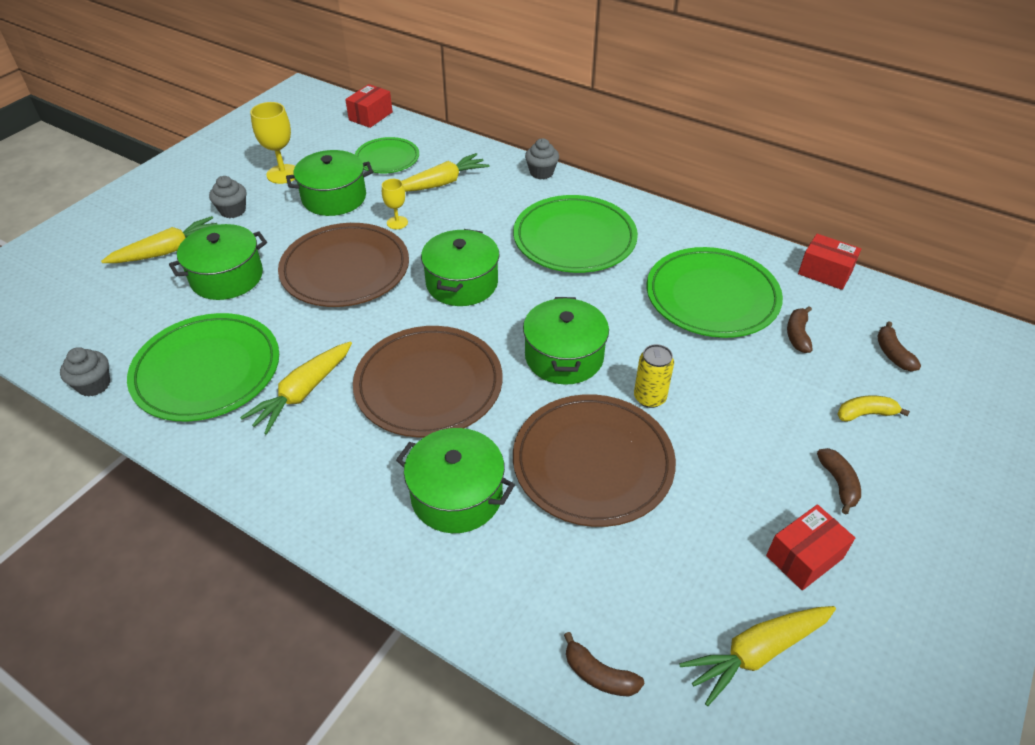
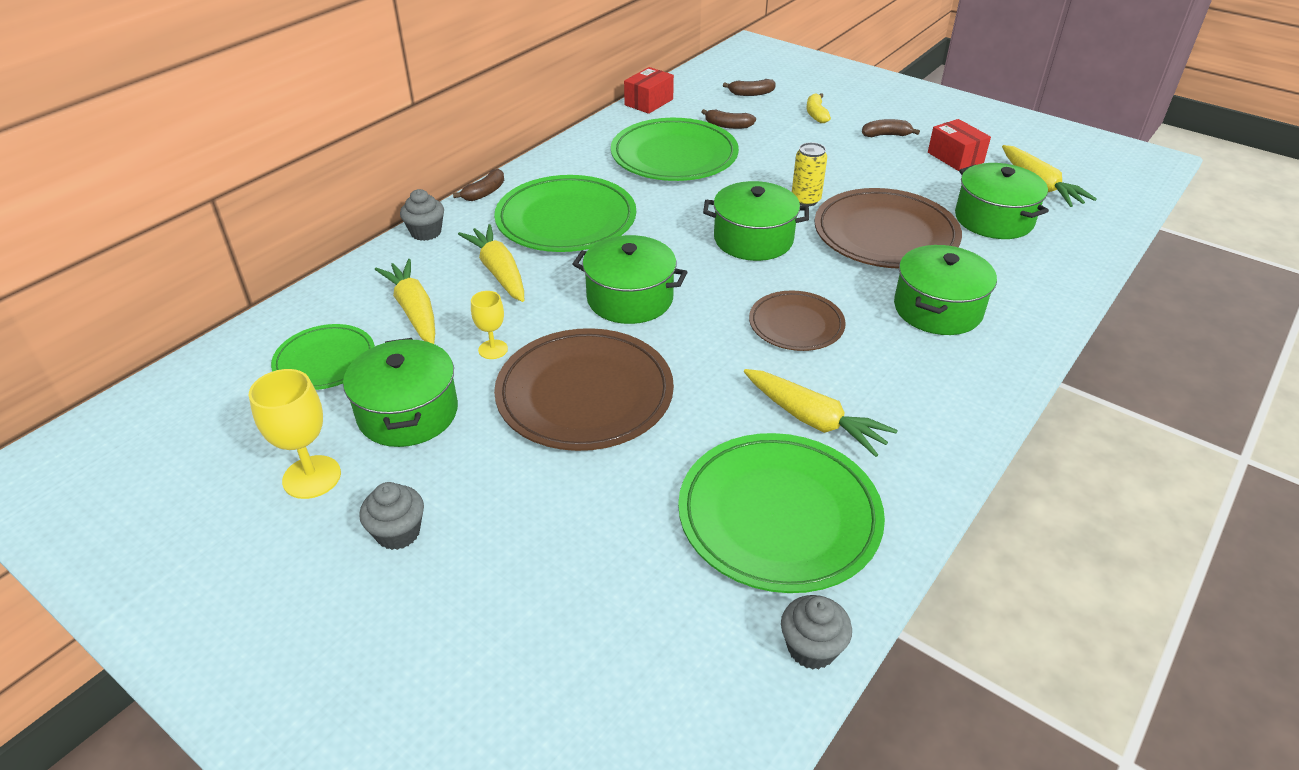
camera: 85 degrees left, 5 degrees down
(168, 251) = (490, 608): yellow carrot -> yellow carrot (499, 272)
(227, 277) = (578, 519): green pot -> green pot (994, 219)
(370, 116) = (183, 381): red box -> none
(428, 385) = (796, 324): brown plate -> brown plate, size x0.59
(599, 675) = (1083, 248): brown banana -> brown banana (484, 192)

